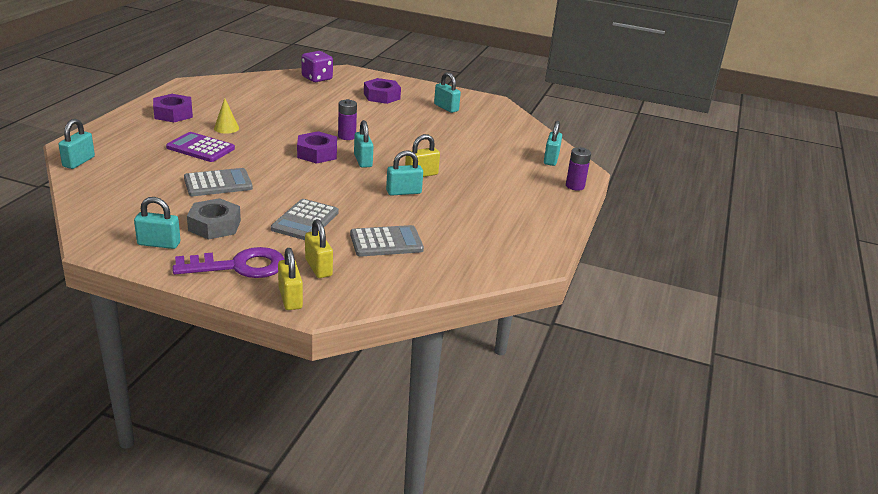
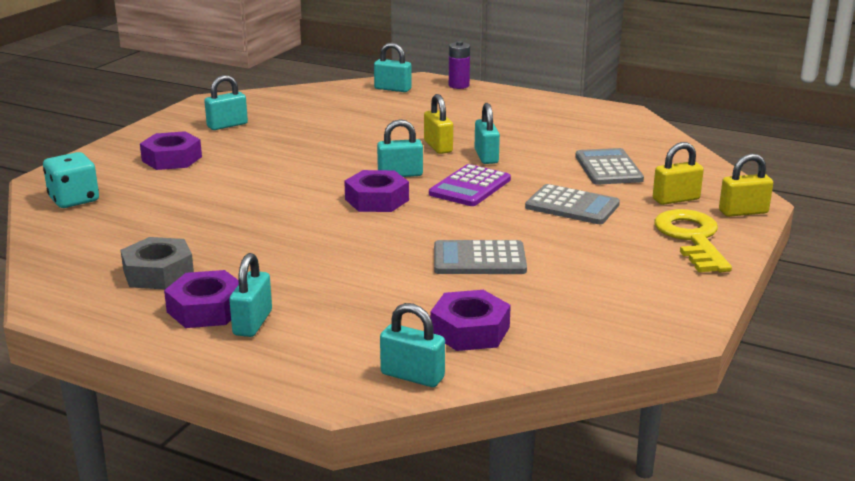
camera: 80 degrees left, 5 degrees down
(122, 178) = (470, 330): none -> purple nut
(159, 244) = (659, 287): turquoise padlock -> turquoise padlock (252, 323)
(200, 148) = (357, 277): purple calculator -> purple calculator (470, 187)
(214, 225) = (601, 256): grey nut -> grey nut (158, 273)
(218, 183) = (479, 259): grey calculator -> grey calculator turned 75 degrees counterclockwise
(226, 128) = (278, 262): yellow cone -> none
(239, 266) = (692, 238): purple key -> yellow key
(317, 78) = (74, 200): purple dice -> turquoise dice
(347, 136) = (320, 182): purple battery -> none

